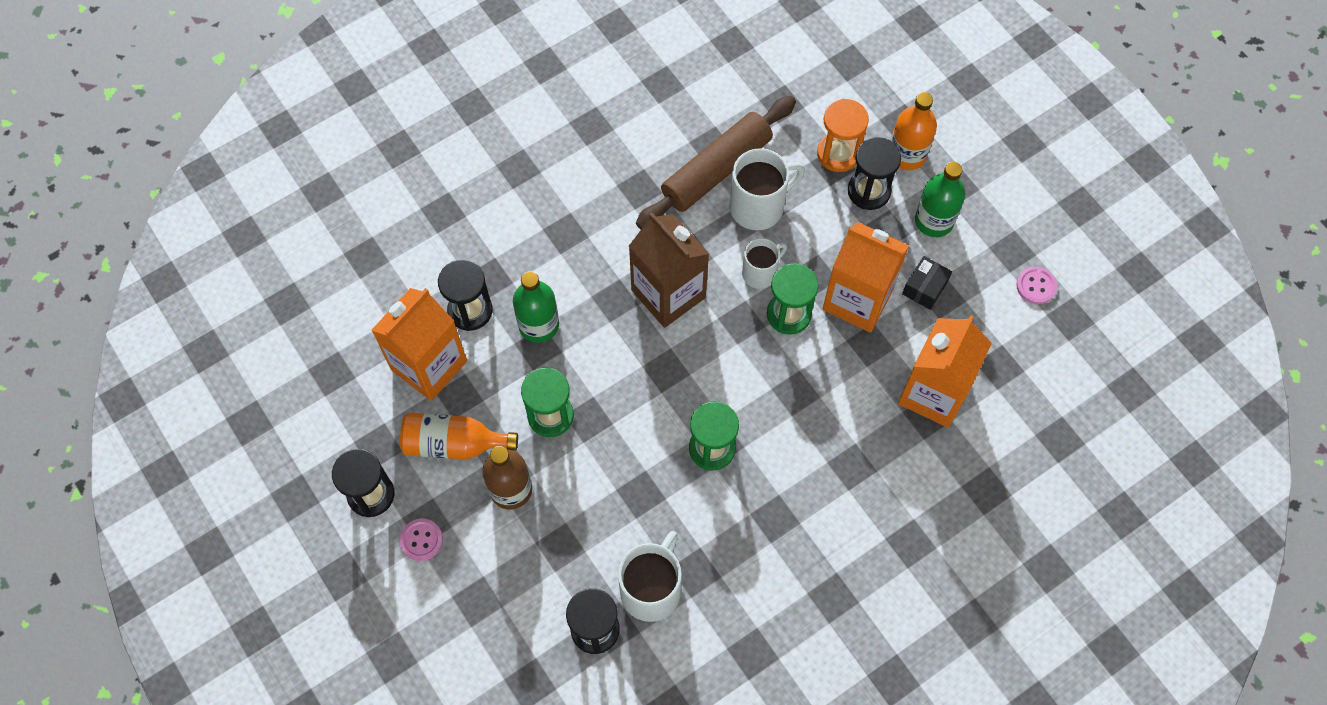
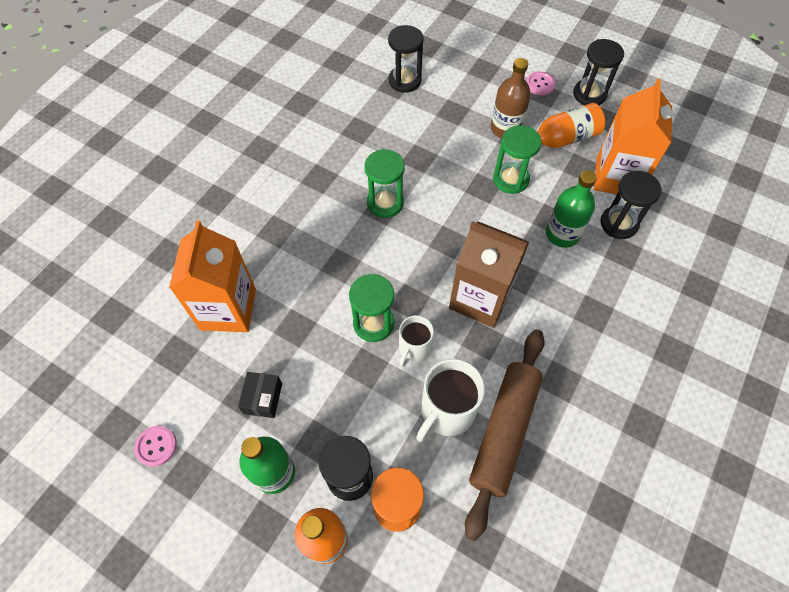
camera: 155 degrees right, 5 degrees down
(651, 589) = (381, 111): white mug -> none
(857, 300) = (320, 361): orange carton -> none

